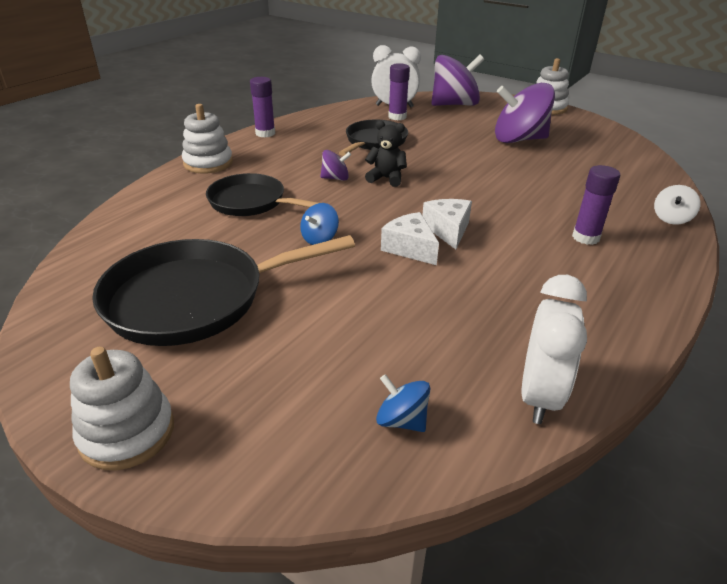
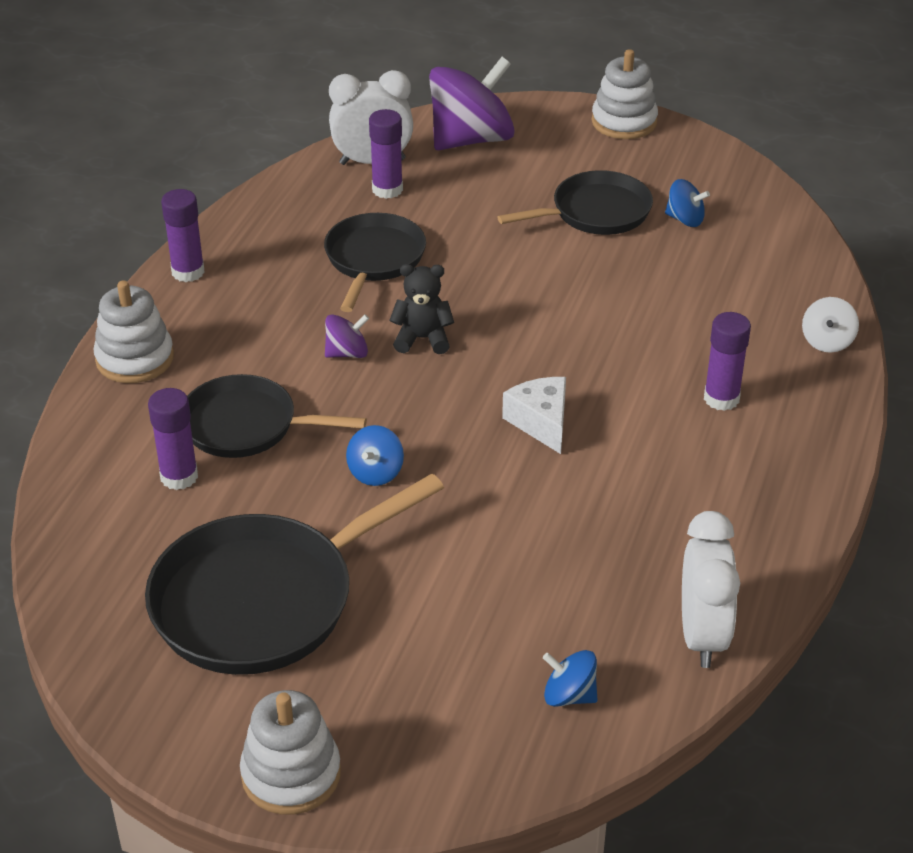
camera: 15 degrees left, 5 degrees up
(191, 220) = (179, 477): none -> purple glue stick
(409, 248) = (500, 464): white cheese -> none
(519, 140) = (595, 212): purple spinning top -> black pan
(576, 149) = (685, 219): none -> blue spinning top

